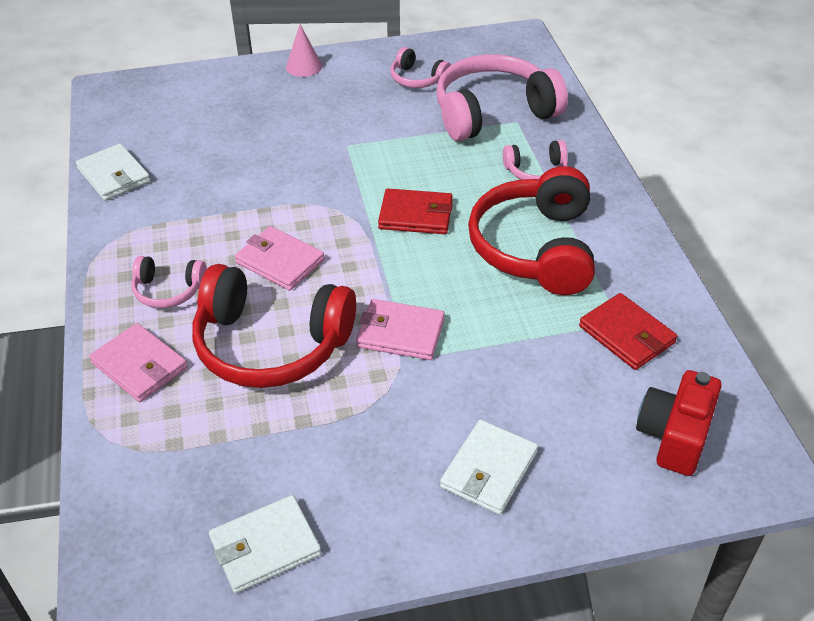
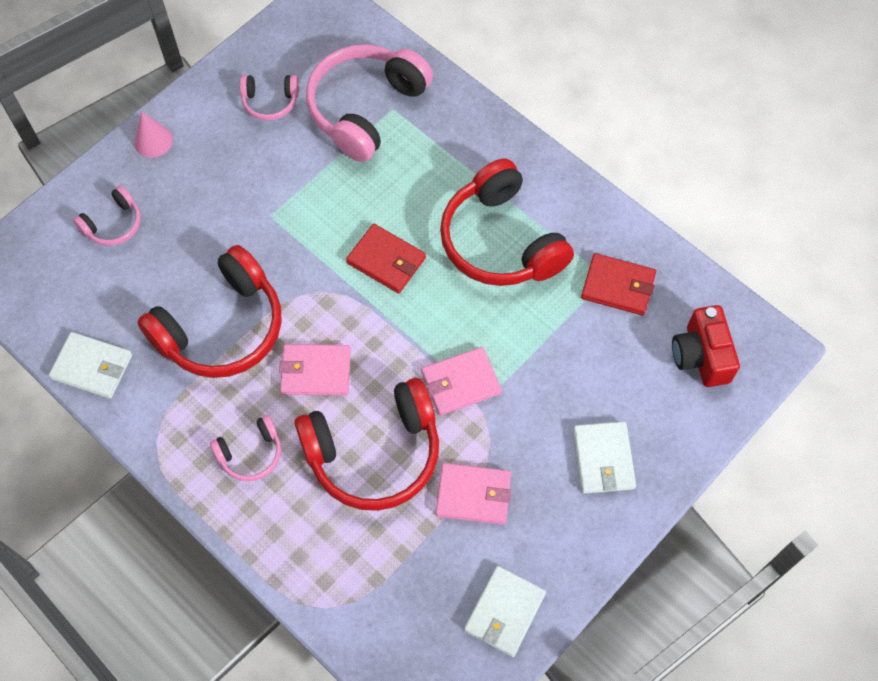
camera: 35 degrees left, 20 degrees up
(139, 366) = (291, 534): pink wallet -> pink wallet (473, 495)
(235, 196) = (221, 327): none -> red headphones
(416, 215) = (386, 260): red wallet -> red wallet turned 60 degrees clockwise
(536, 171) = (447, 158): pink headphones -> pink headphones (113, 224)

